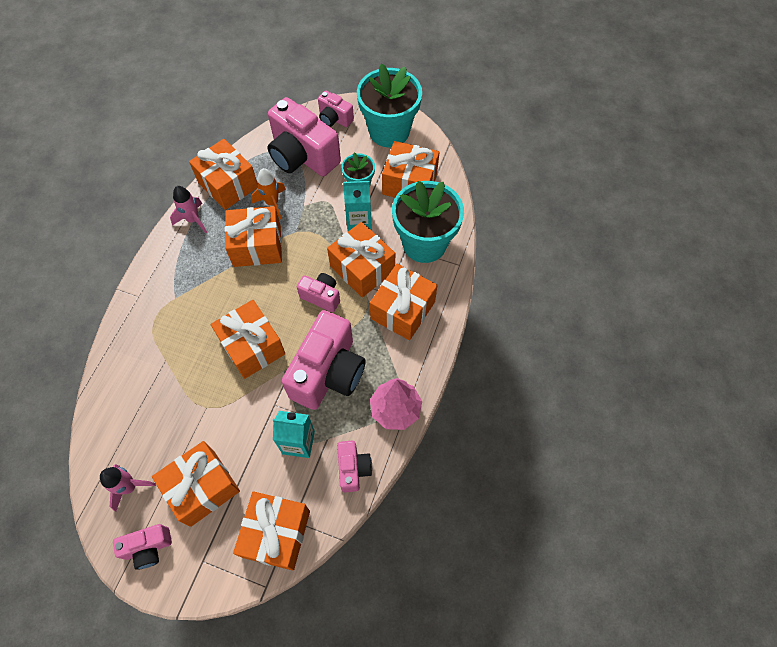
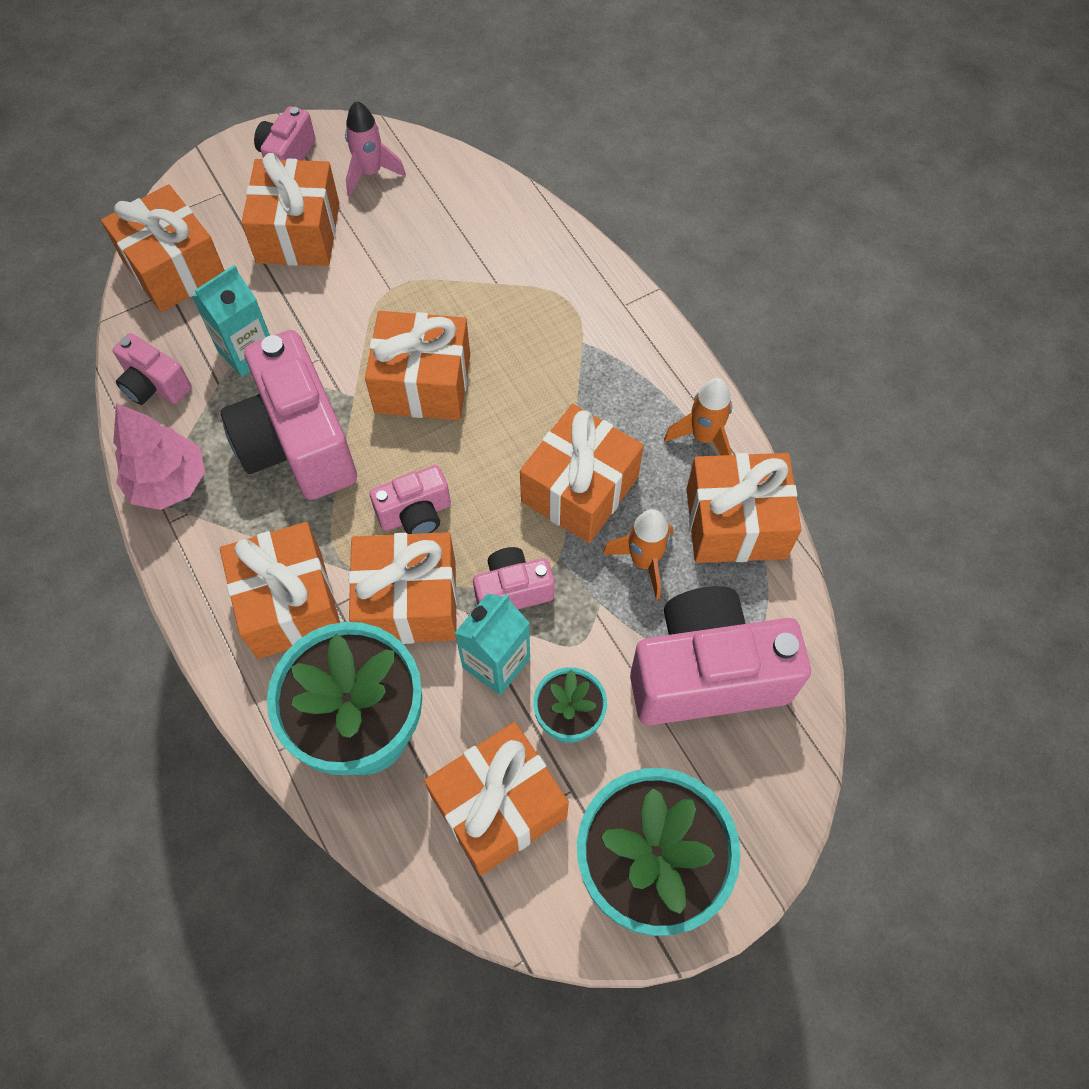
camera: 130 degrees right, 0 degrees up
(193, 220) = (703, 437): pink rocket -> orange rocket
(334, 119) = (755, 793): pink camera -> pink camera (512, 590)

